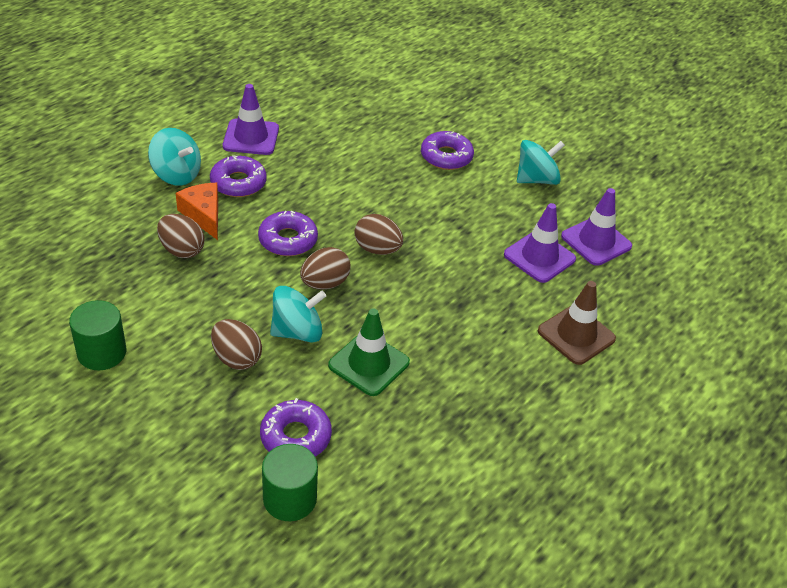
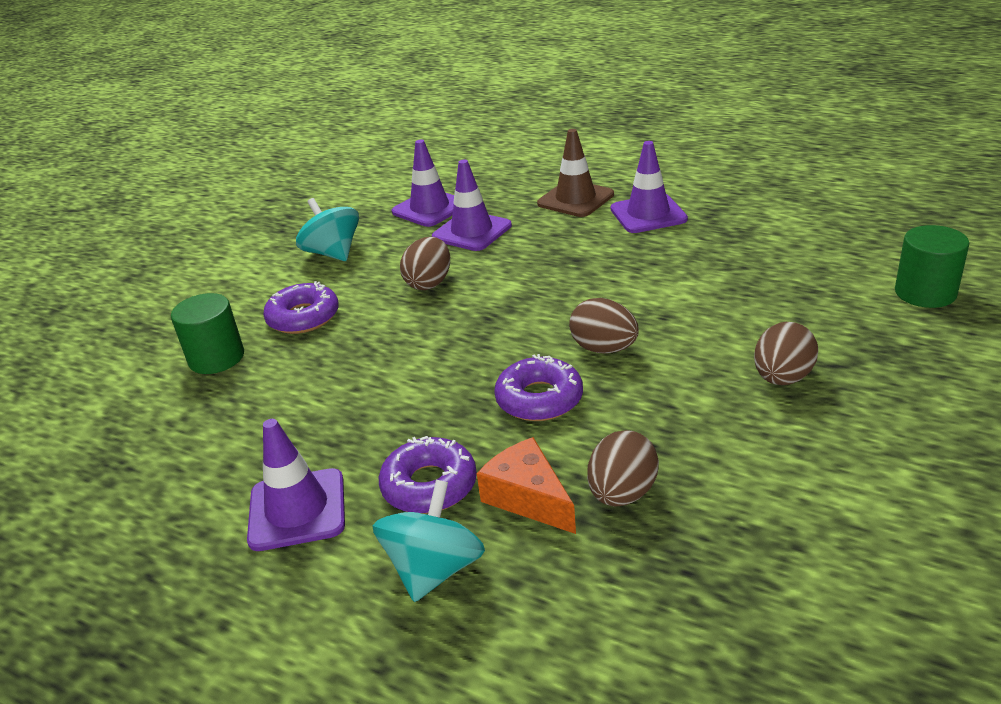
camera: 95 degrees left, 10 degrees down
(102, 352) = (884, 498): green cylinder -> green cylinder (216, 358)
(203, 215) = (528, 497): orange cheese -> orange cheese turned 90 degrees clockwise
(295, 436) = (849, 309): purple donut -> none
(297, 332) = (701, 347): turquoise spinning top -> none
(369, 364) = (708, 291): green traffic cone -> none
(377, 249) = (517, 327): brown egg -> brown egg (429, 283)
(522, 374) = (648, 214): none -> purple traffic cone

